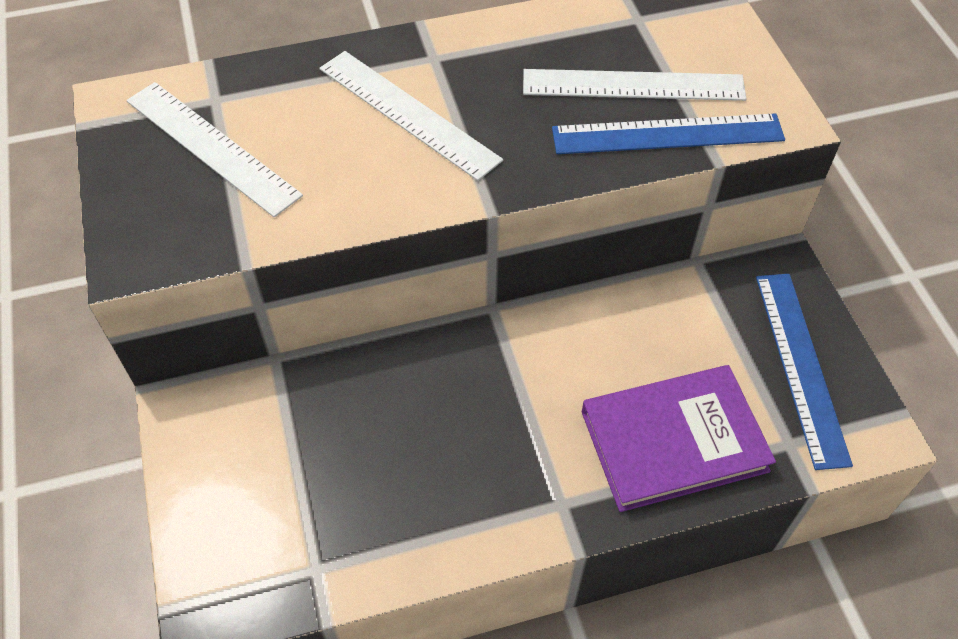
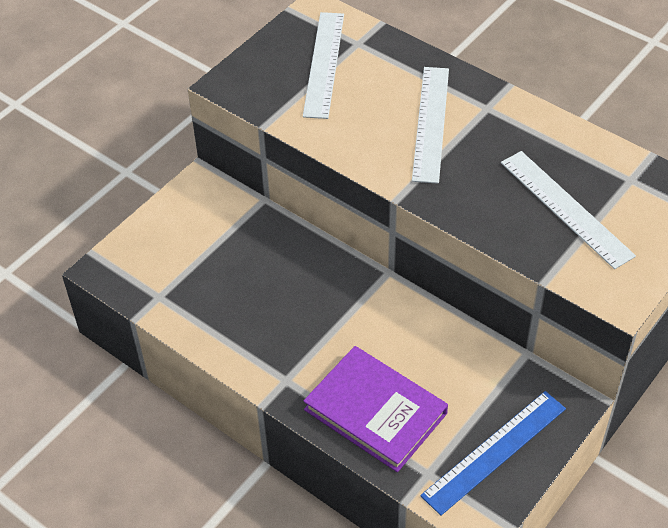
camera: 55 degrees right, 5 degrees down
(667, 135) = (540, 246): blue ruler -> none

